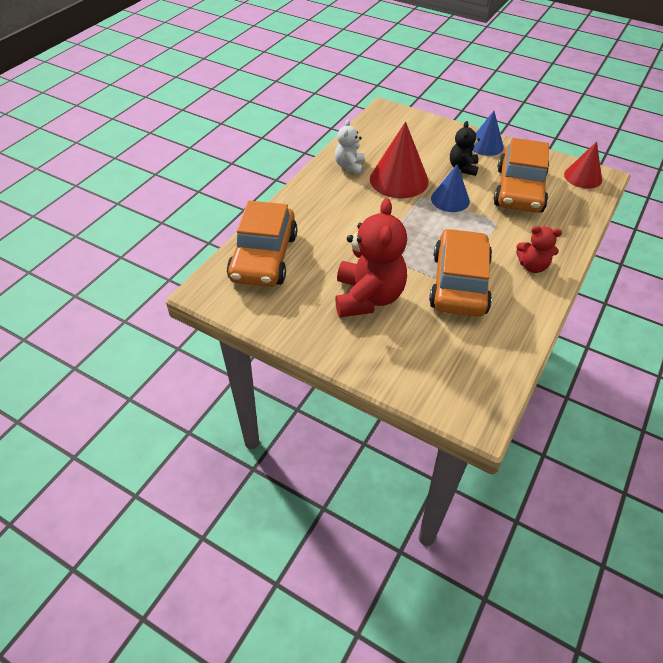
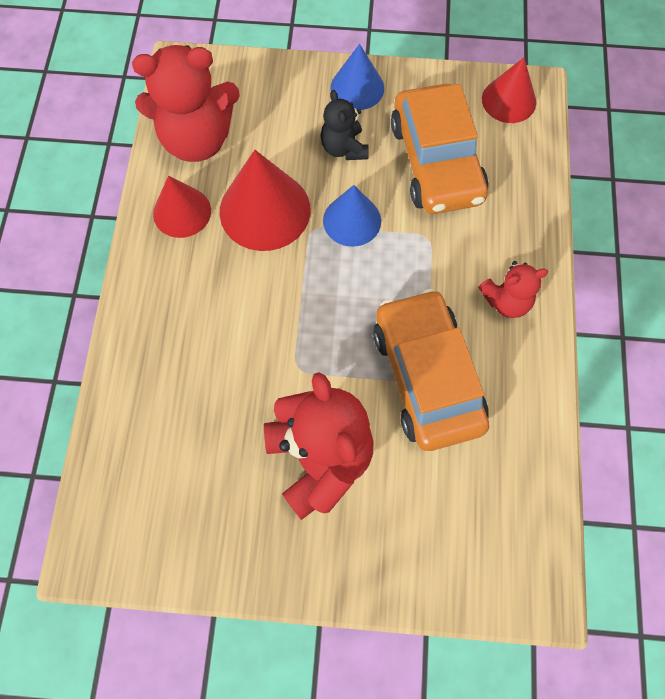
camera: 25 degrees left, 20 degrees up
(264, 257) = (141, 451): orange car -> none
(349, 166) = (182, 212): white teddy bear -> red cone
(376, 140) = (197, 139): none -> red teddy bear

